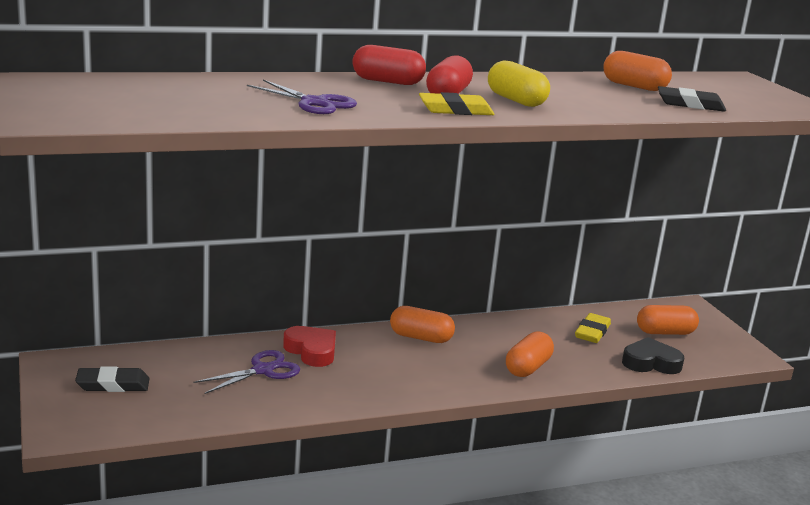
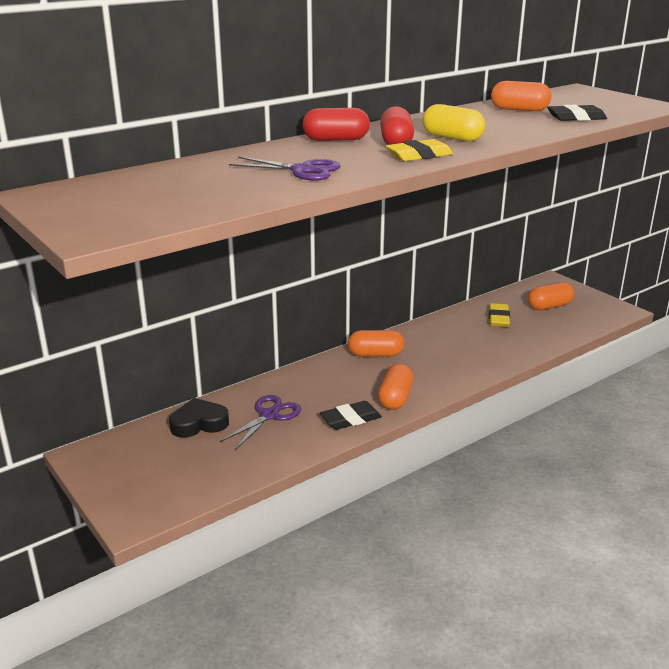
camera: 15 degrees left, 5 degrees up
(113, 385) = (150, 462): black eraser -> black eraser (350, 419)
(312, 351) = (297, 387): red heart -> none
(527, 367) = (472, 360): orange capsule -> orange capsule (395, 398)
(650, 363) = (556, 333): black heart -> black heart (199, 423)

